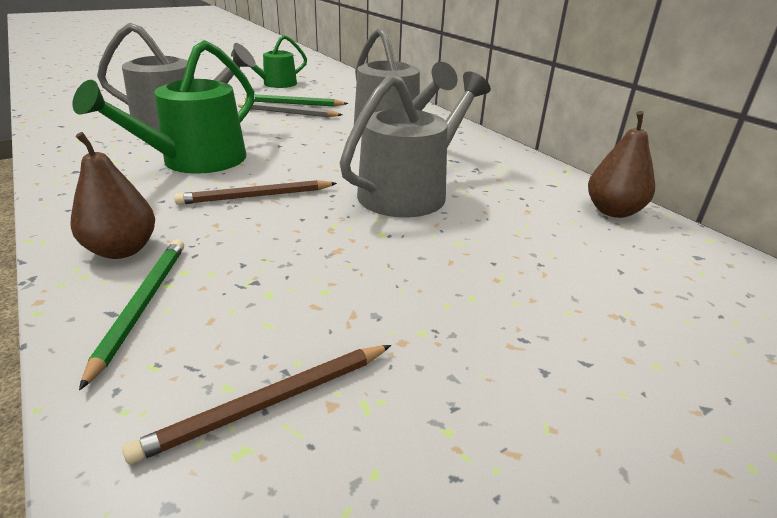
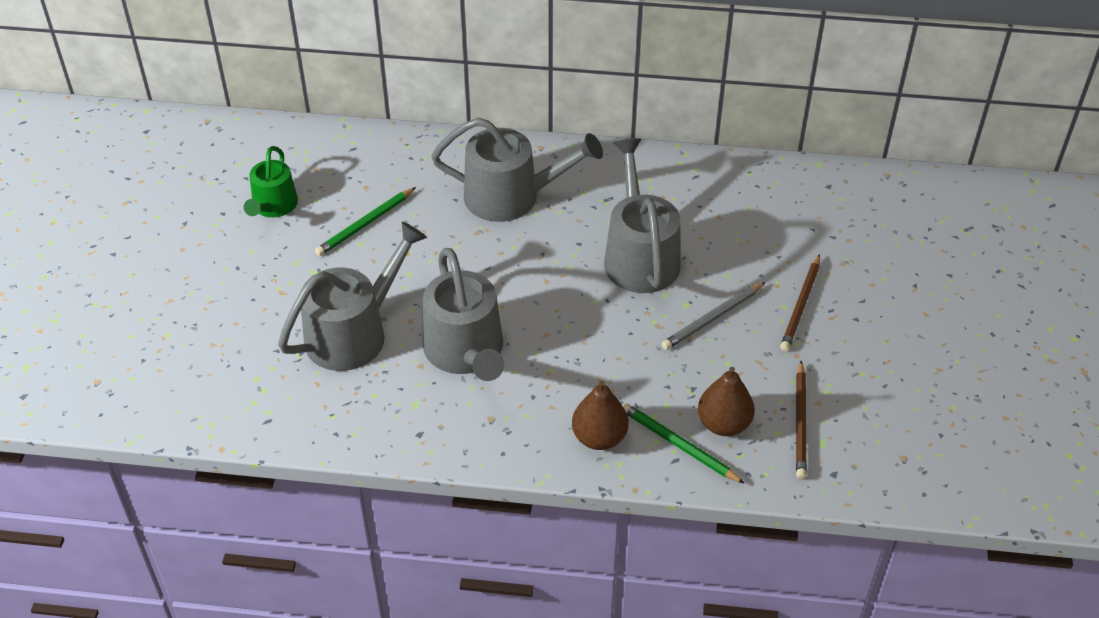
camera: 50 degrees left, 15 degrees up
(196, 161) = (466, 351): green watering can -> grey watering can
(255, 196) = (572, 342): brown pencil -> brown pencil (801, 306)
(287, 113) = (390, 242): grey pencil -> grey pencil (712, 318)
(613, 211) = (755, 177): brown pear -> brown pear (723, 424)

